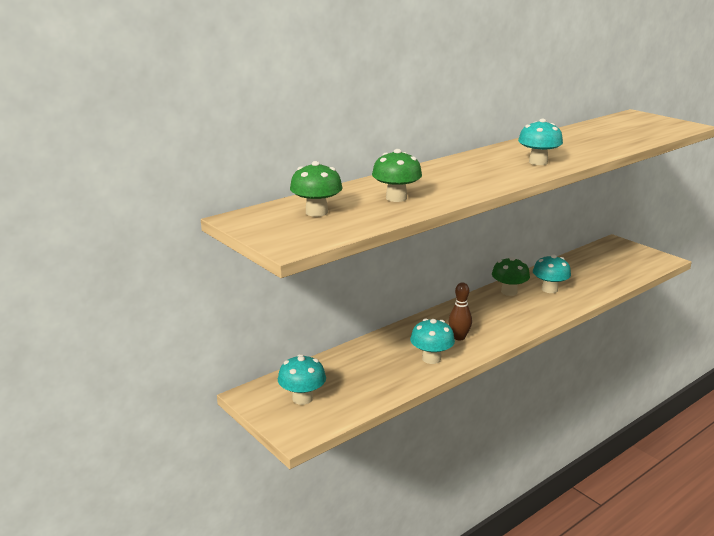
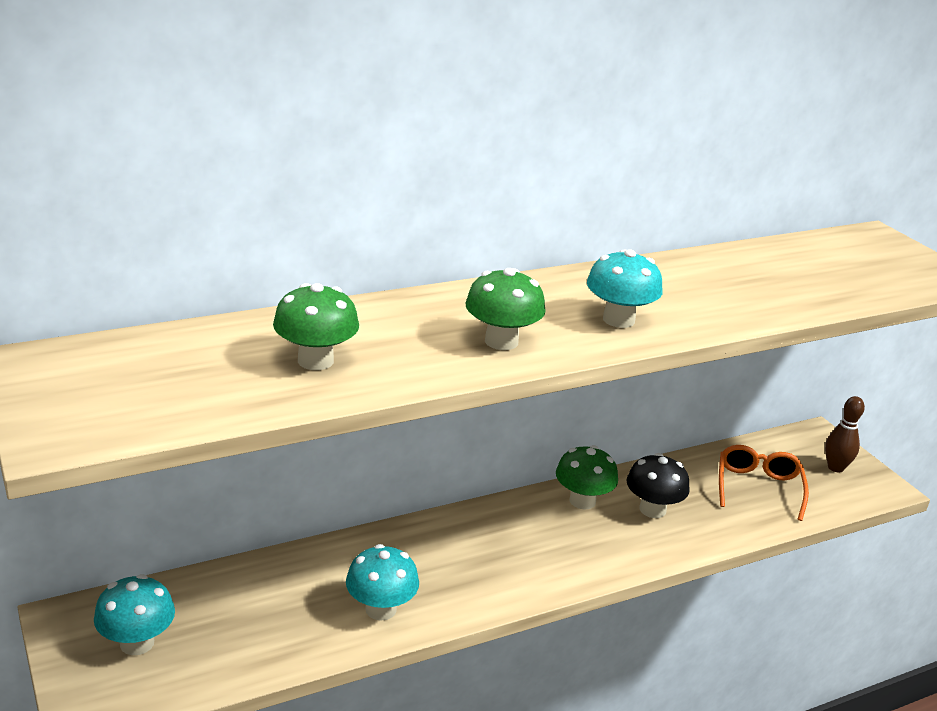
camera: 10 degrees right, 5 degrees up
(316, 212) = (162, 369): green mushroom -> green mushroom (501, 341)
(459, 337) = (449, 576): brown bowling pin -> brown bowling pin (835, 467)
(549, 289) = (652, 509): turquoise mushroom -> black mushroom
(599, 270) = (758, 487): none -> orange glasses

